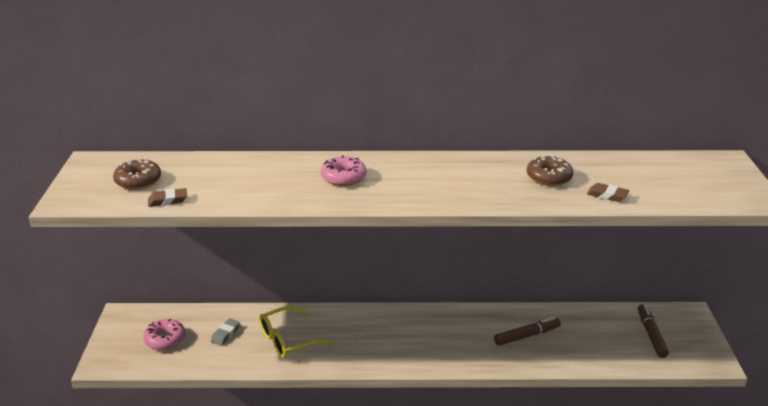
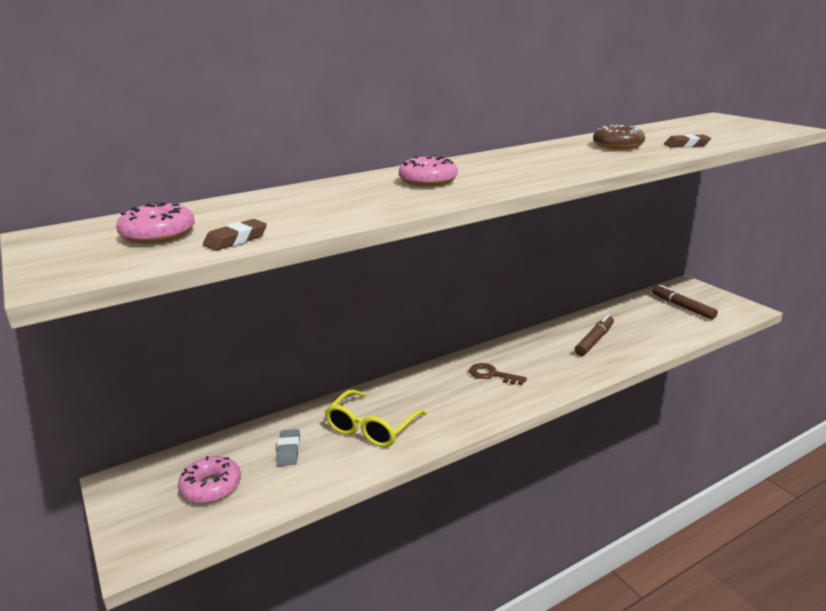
camera: 30 degrees left, 5 degrees down
(138, 181) = (158, 234): brown donut -> pink donut
(411, 333) = (492, 375): none -> brown key

